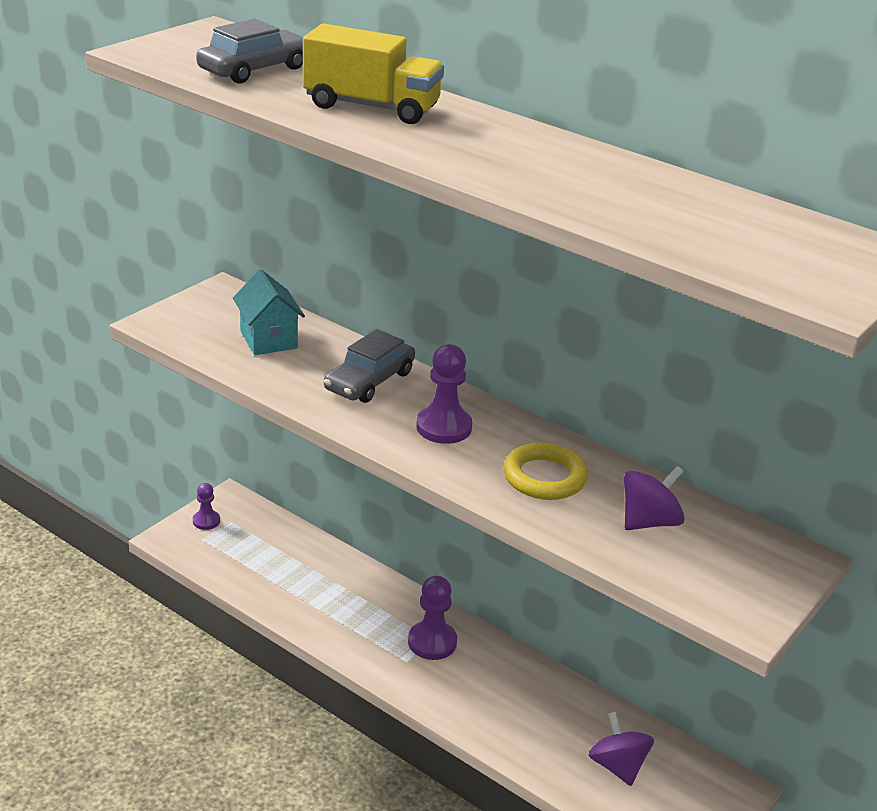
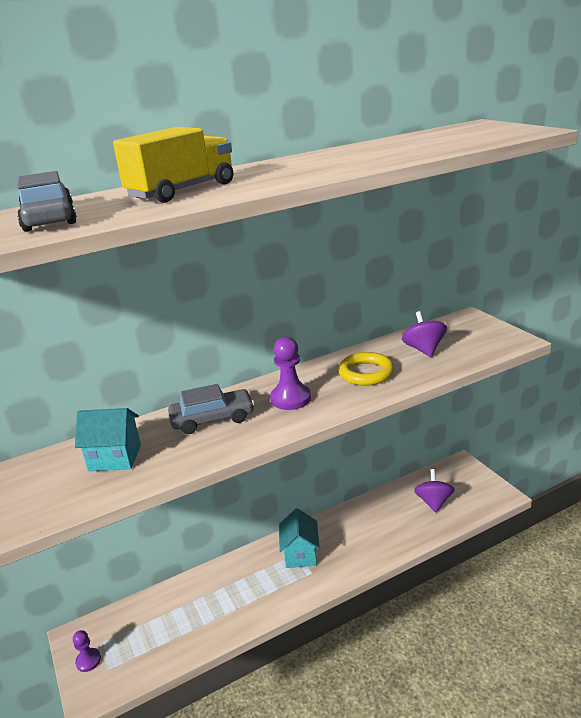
camera: 60 degrees left, 5 degrees down
(369, 381) = (212, 419): grey car -> grey car turned 75 degrees counterclockwise
(432, 642) = (300, 554): purple pawn -> turquoise house
(617, 766) = (433, 502): purple spinning top -> purple spinning top turned 90 degrees clockwise

